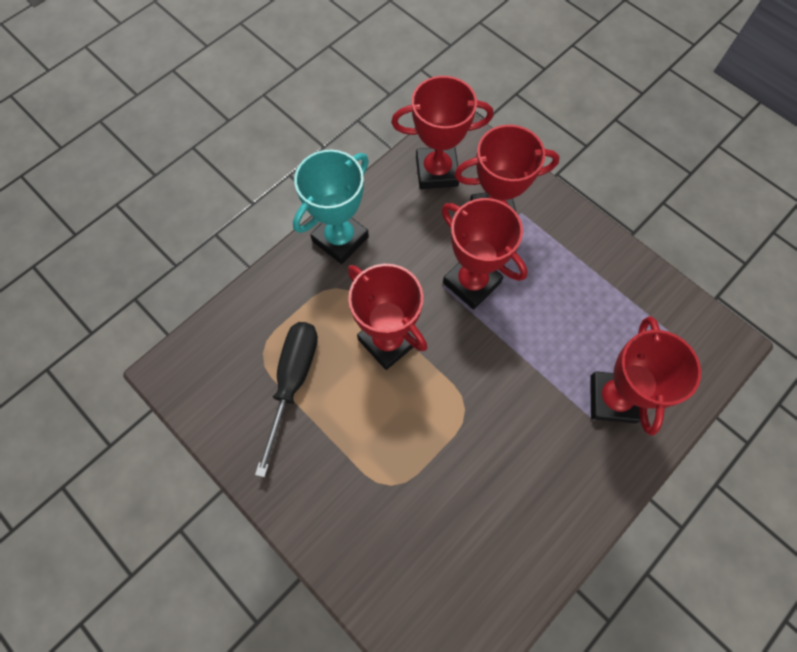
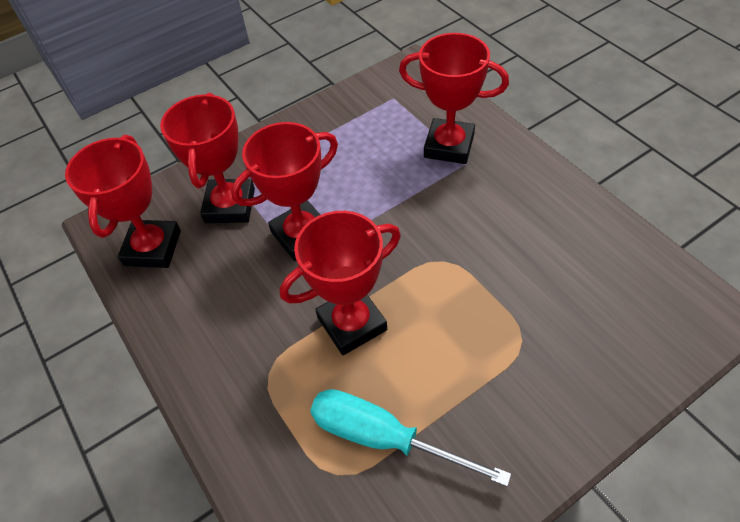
camera: 75 degrees left, 15 degrees down
(293, 382) = (383, 438): black screwdriver -> turquoise screwdriver
(340, 239) = (202, 361): turquoise trophy -> none

